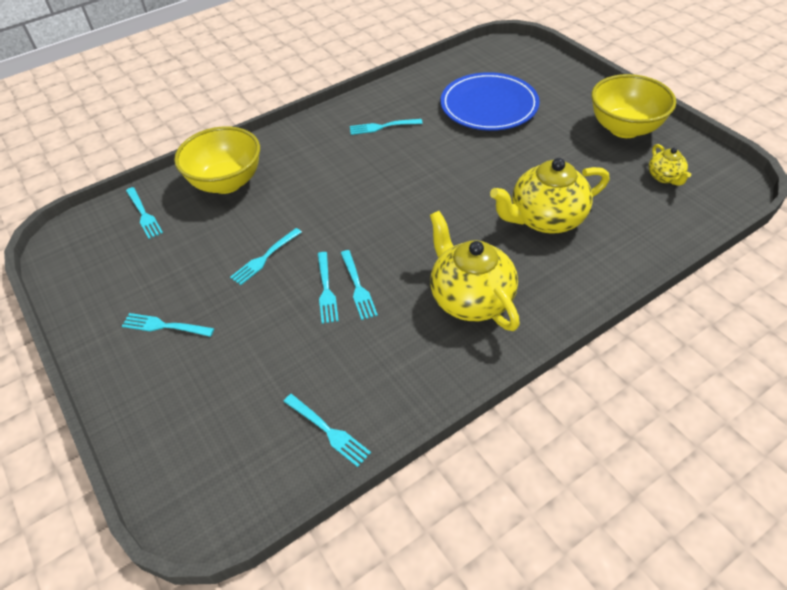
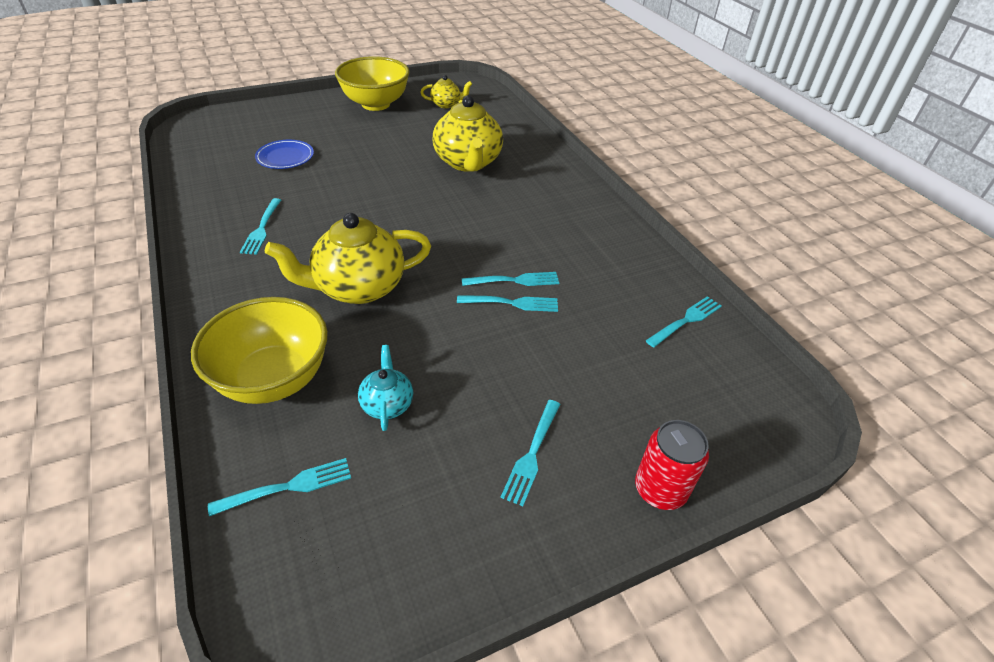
camera: 85 degrees left, 5 degrees down
(129, 410) = (660, 489): none -> red can
(208, 240) = (387, 404): none -> turquoise teapot
(265, 257) = (444, 348): turquoise fork -> none
(470, 298) = (548, 217): yellow teapot -> yellow teapot (358, 288)
(489, 106) = (285, 157): blue plate -> blue plate, size x0.53

